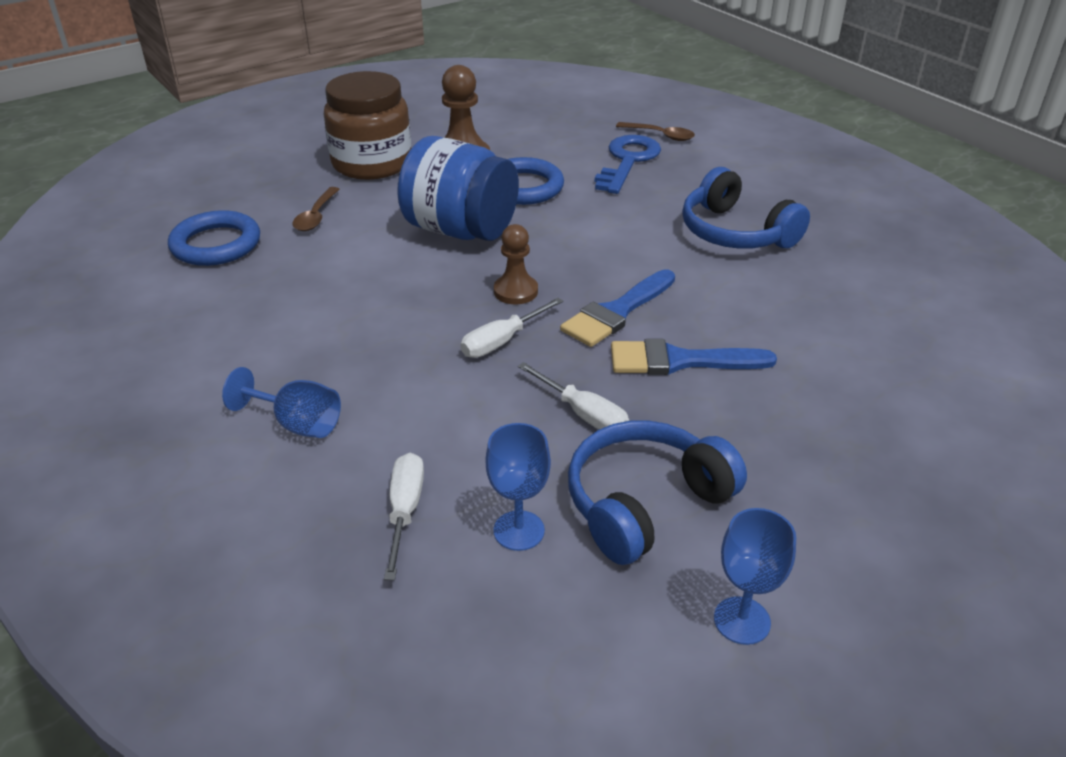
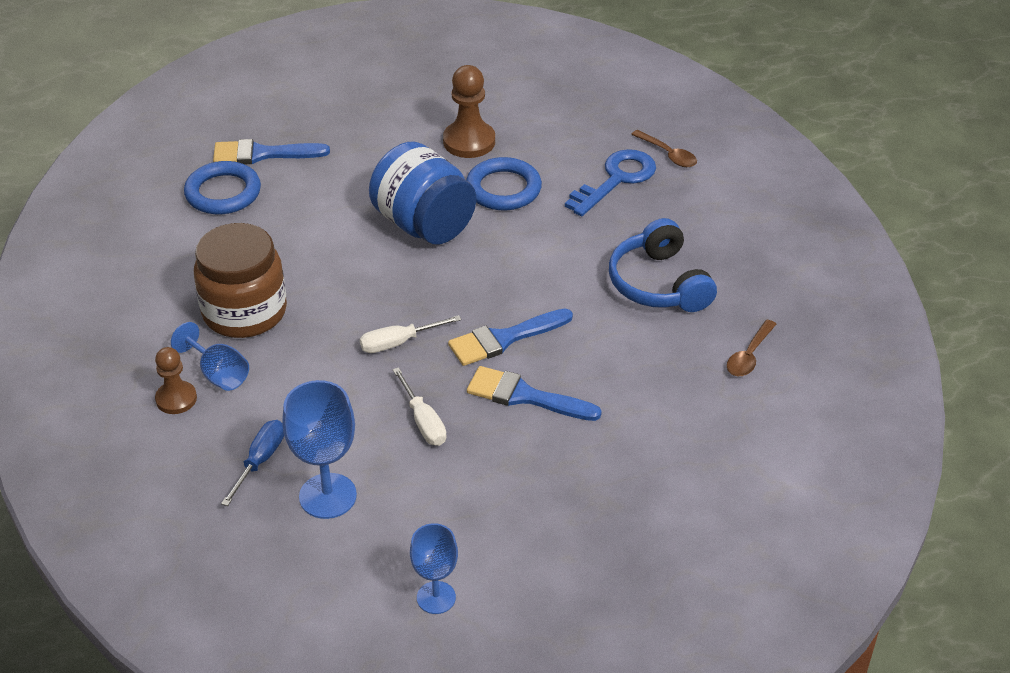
camera: 20 degrees right, 5 degrees up
(246, 204) = (262, 154): none -> blue brush
(316, 216) = (313, 181): brown spoon -> brown spoon (749, 356)
(372, 163) = (386, 131): brown jar -> brown jar (244, 312)
(405, 511) = (260, 461): white screwdriver -> blue screwdriver
(515, 291) = (435, 298): brown pawn -> brown pawn (176, 399)
(519, 530) = (327, 496): blue goblet -> blue goblet, size x1.55
(645, 503) = (424, 501): blue headphones -> none

